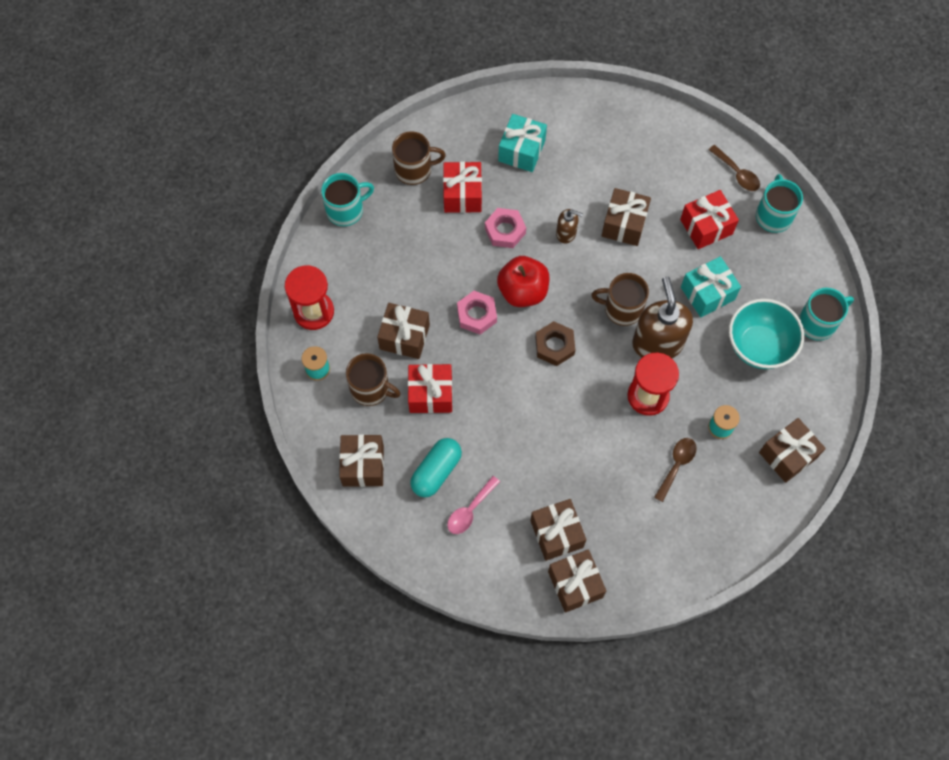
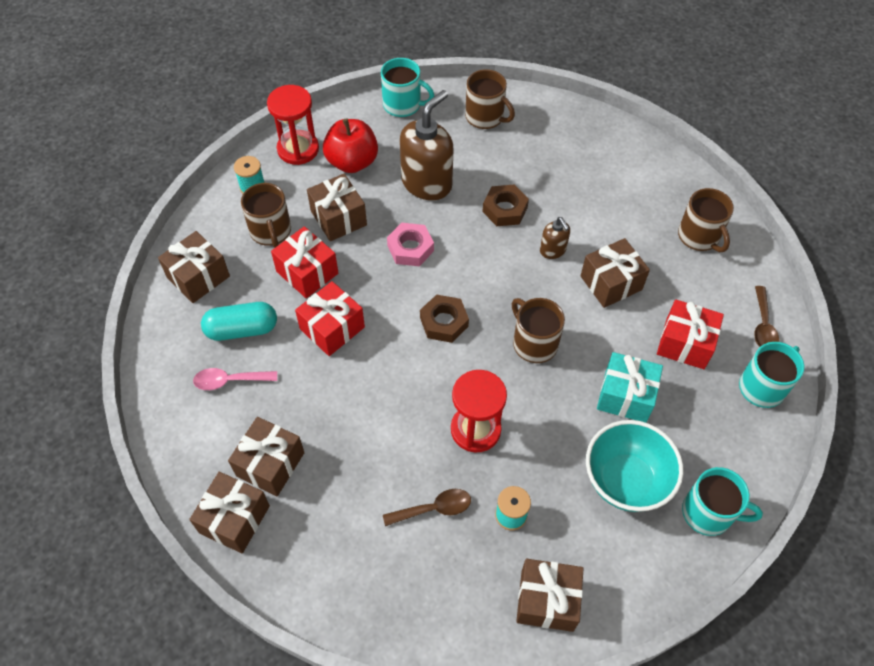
camera: 45 degrees right, 10 degrees down
(462, 195) = (501, 160): red gift -> red gift (332, 328)
(505, 231) = (505, 209): pink nut -> brown nut
(521, 151) = (585, 166): turquoise gift -> none
(523, 291) = (467, 262): red apple -> red apple (352, 162)
(642, 141) = (699, 236): none -> brown mug
(657, 343) = (533, 395): brown soap dispenser -> brown soap dispenser (427, 183)

